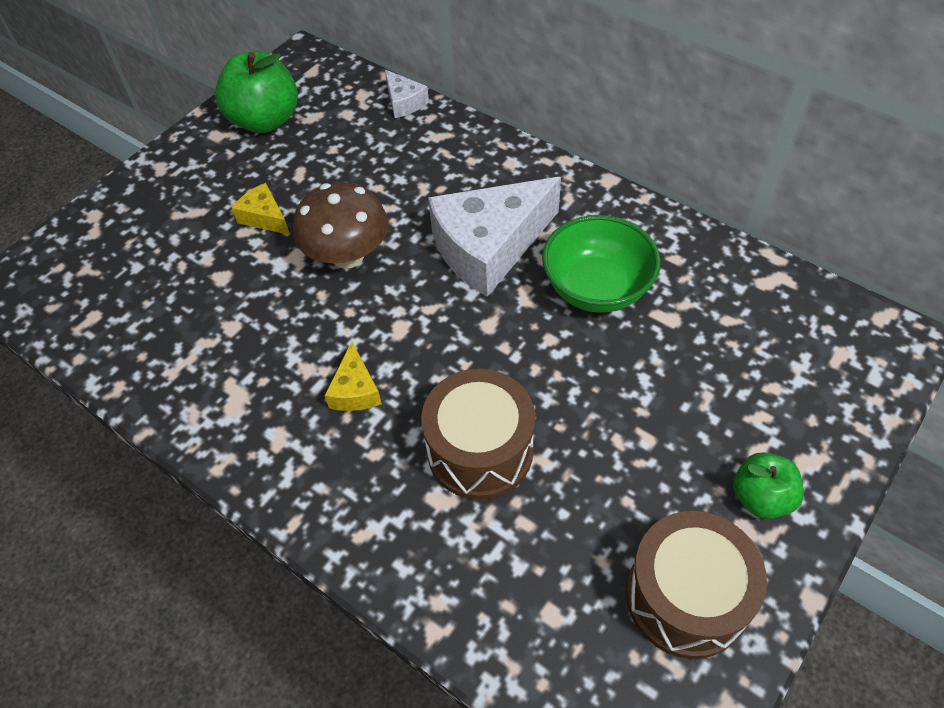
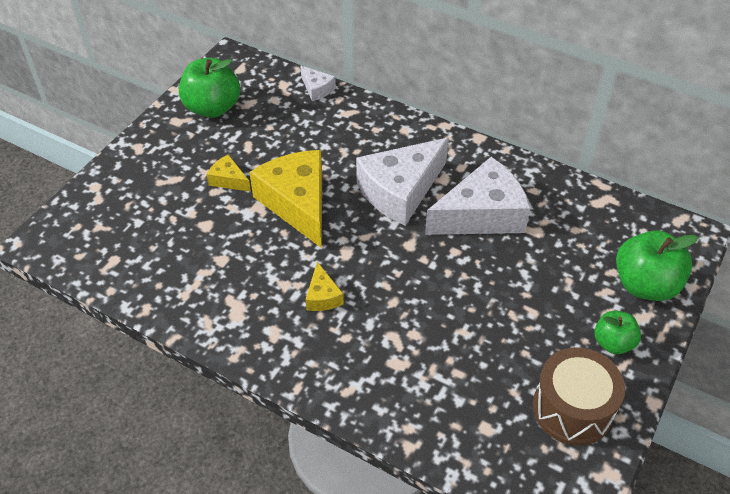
camera: 10 degrees left, 5 degrees down
(347, 255) = (297, 203): brown mushroom -> yellow cheese
(480, 450) = (419, 329): brown drum -> none
(596, 288) = (482, 214): green bowl -> white cheese
(820, 411) = (645, 285): none -> green apple

